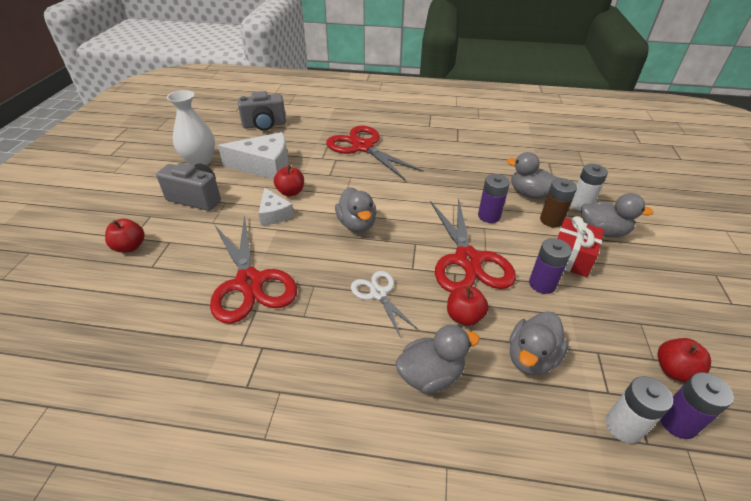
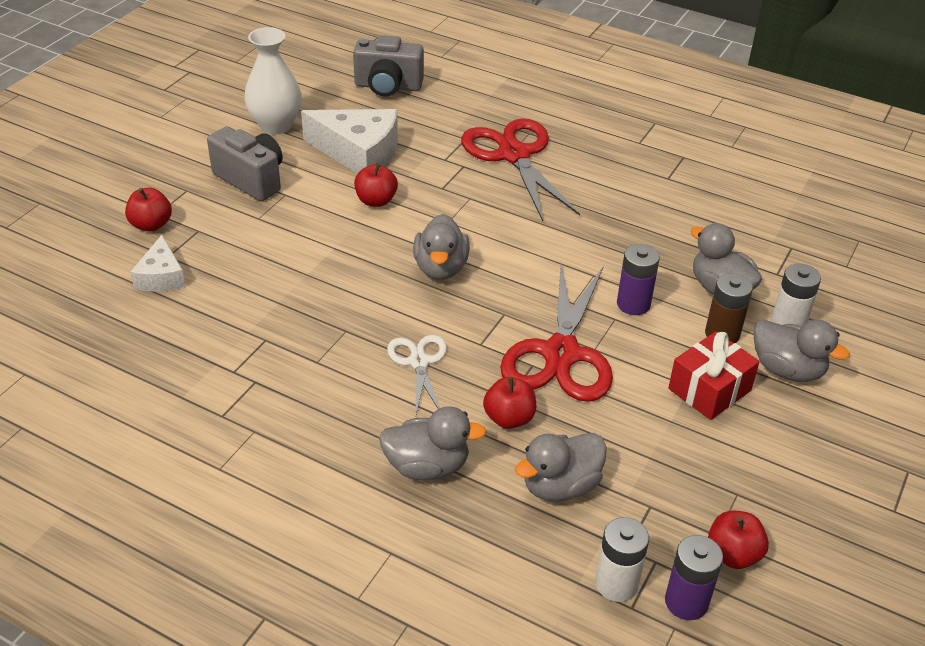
camera: 20 degrees right, 0 degrees up
(250, 282) = (272, 306): red scissors -> none
(274, 214) = (340, 226): white cheese -> white cheese (161, 276)
(542, 284) = (640, 411): purple battery -> none

